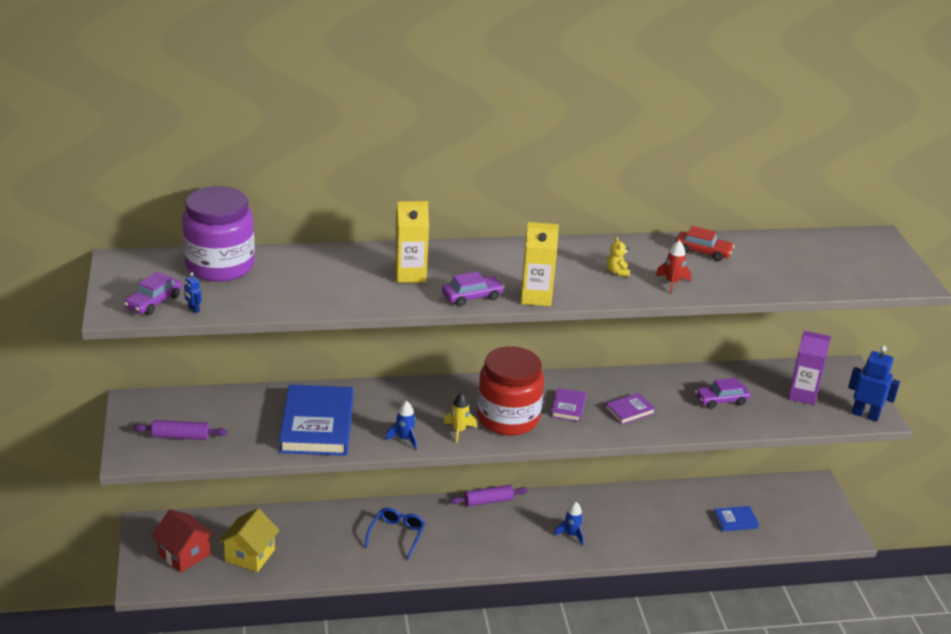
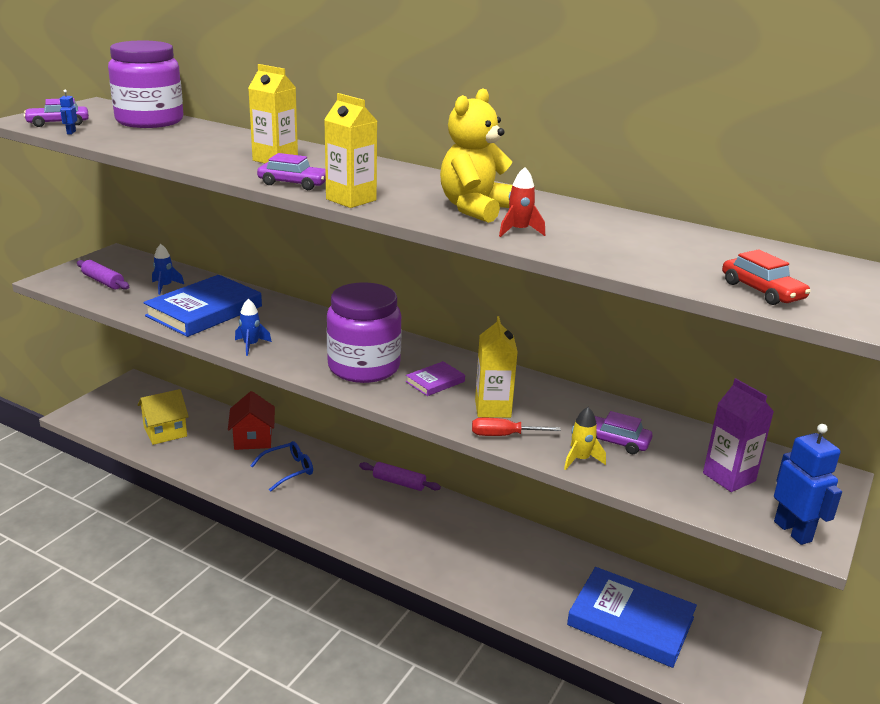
camera: 40 degrees right, 5 degrees down
(184, 554) = (127, 410): red house -> red house (253, 439)
(459, 431) = (305, 358): yellow rocket -> yellow rocket (580, 459)
(508, 418) = (364, 367): red jar -> purple jar
(571, 535) = (437, 545): blue rocket -> blue rocket (165, 286)
(617, 272) = (475, 209): yellow teddy bear -> yellow teddy bear, size x2.45
(629, 411) = (492, 408): purple book -> yellow carton
(661, 428) = (503, 435): none -> red screwdriver
(703, 252) = (609, 223): red car -> red car (762, 291)
(735, 521) = (630, 621): blue book -> blue book, size x2.17

